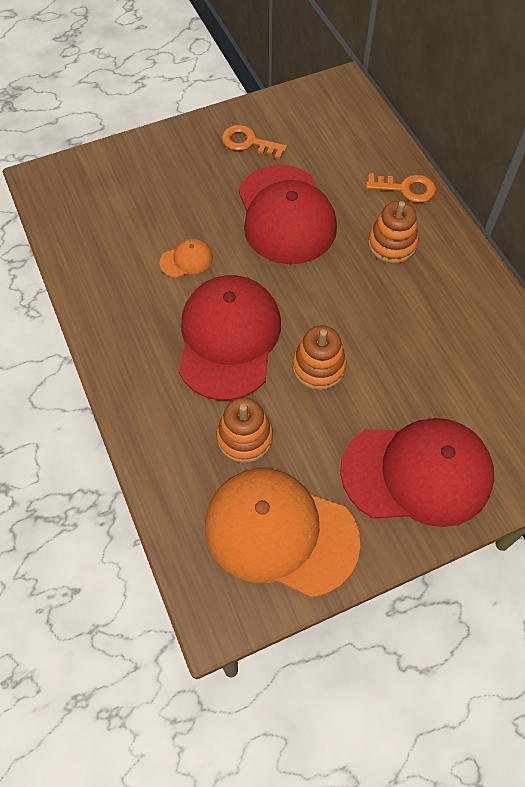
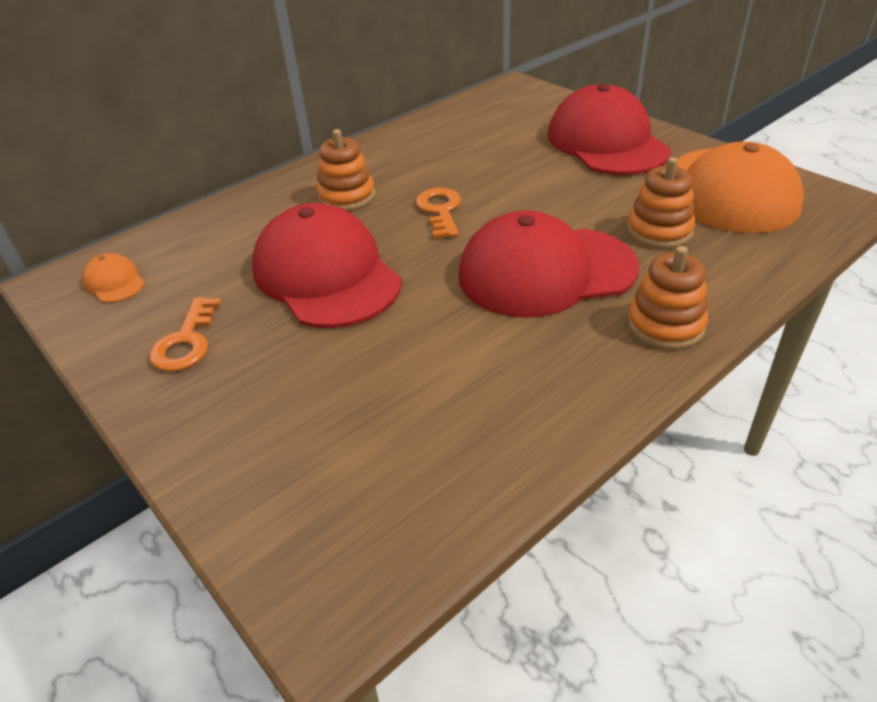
camera: 105 degrees left, 20 degrees down
(186, 260) = (443, 340): orange cap -> orange cap (114, 282)
(286, 215) = (326, 275): red cap -> red cap turned 90 degrees counterclockwise
(318, 367) = (538, 207): orange stacking toy -> orange stacking toy (665, 325)
(406, 189) = (257, 202): orange key -> orange key (440, 210)

